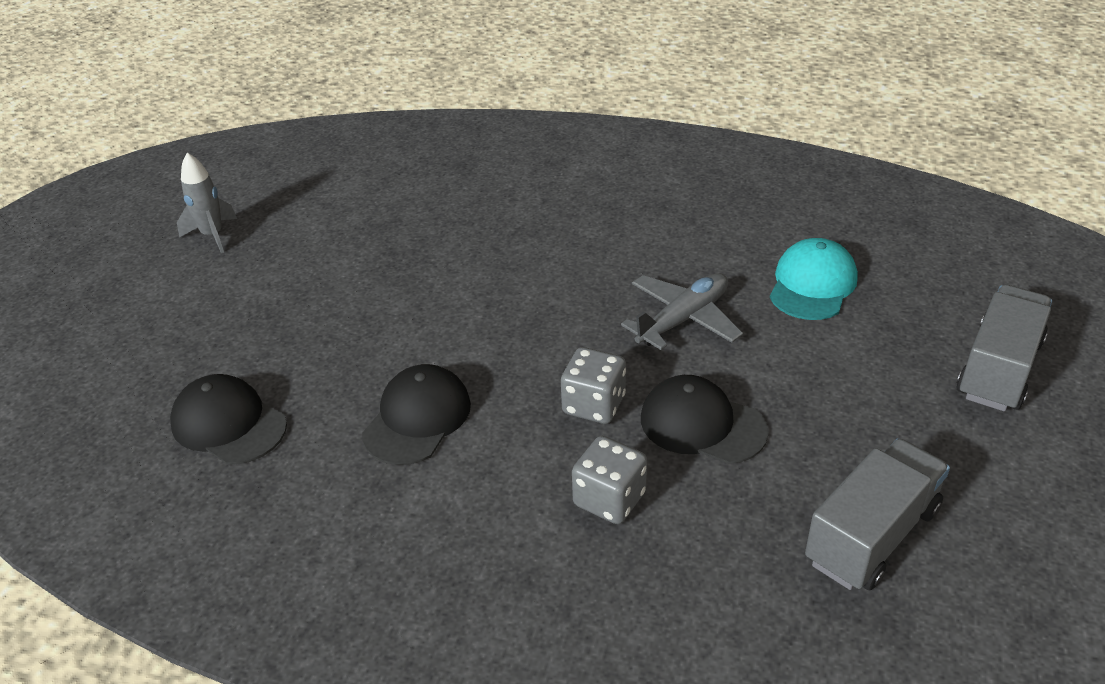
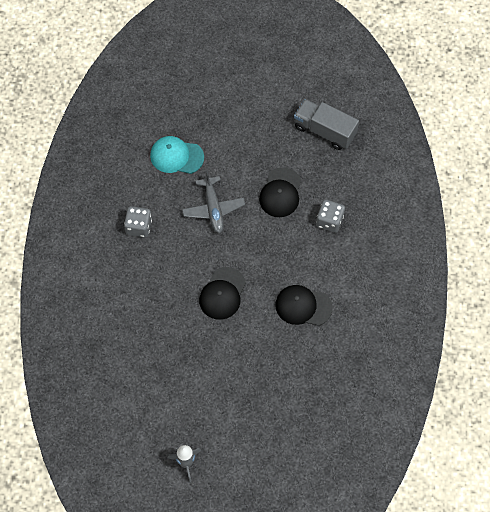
camera: 105 degrees left, 25 degrees up
(228, 424) = (325, 386): black cap -> black cap (222, 294)
(594, 405) = (278, 236): grey dice -> grey dice (139, 227)
(683, 319) = (213, 208): grey plane -> grey plane turned 135 degrees counterclockwise
(998, 369) = (222, 85): grey truck -> none

